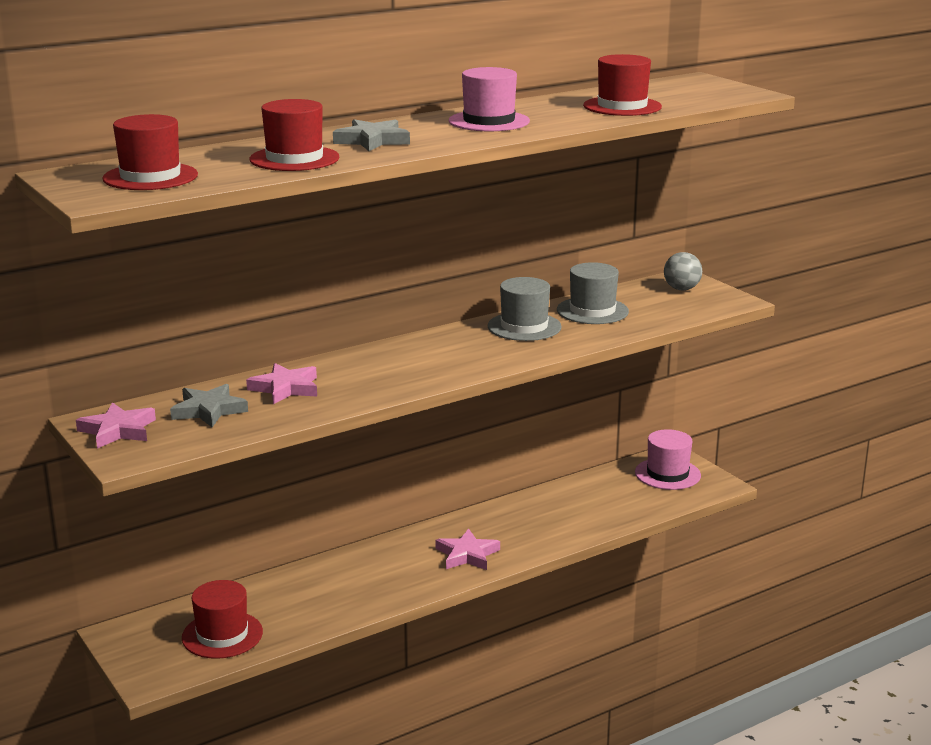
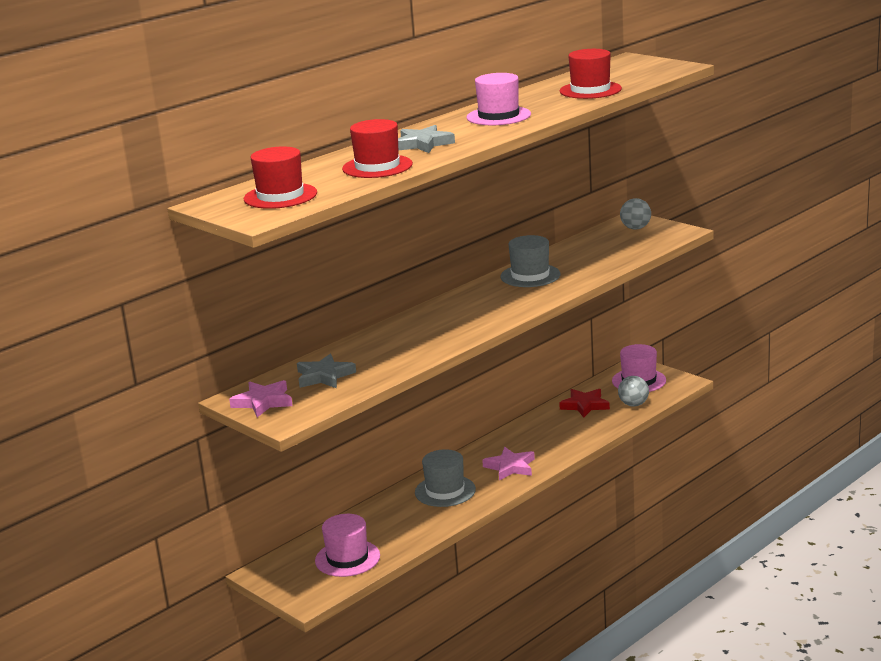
camera: 10 degrees left, 0 degrees up
(222, 635) = (347, 558): red hat -> pink hat
(285, 388) = (373, 350): pink star -> none
(590, 493) = (585, 405): none -> red star
(592, 311) = (576, 255): grey hat -> grey hat (445, 491)
(648, 502) = (633, 404): none -> grey ball

